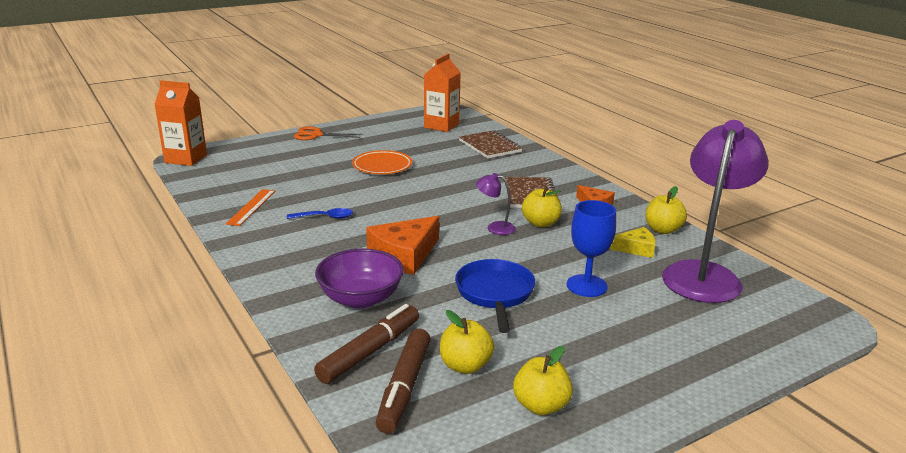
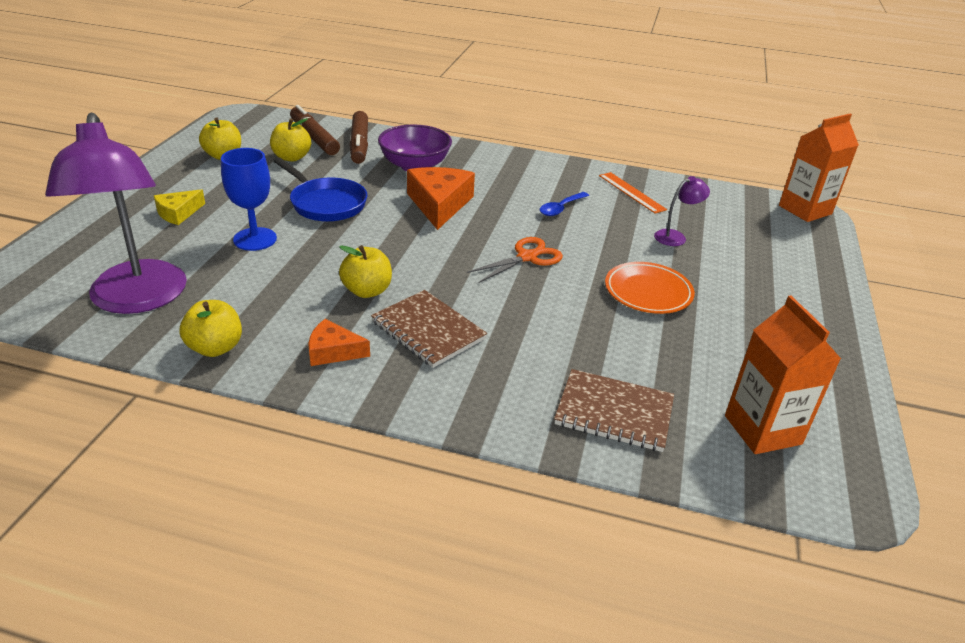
camera: 135 degrees right, 10 degrees up
(316, 135) = (819, 306): orange scissors -> orange scissors (527, 257)
(495, 227) = (405, 264): purple lamp -> purple lamp (675, 237)
(636, 248) = (232, 302): yellow cheese -> yellow cheese (178, 213)

